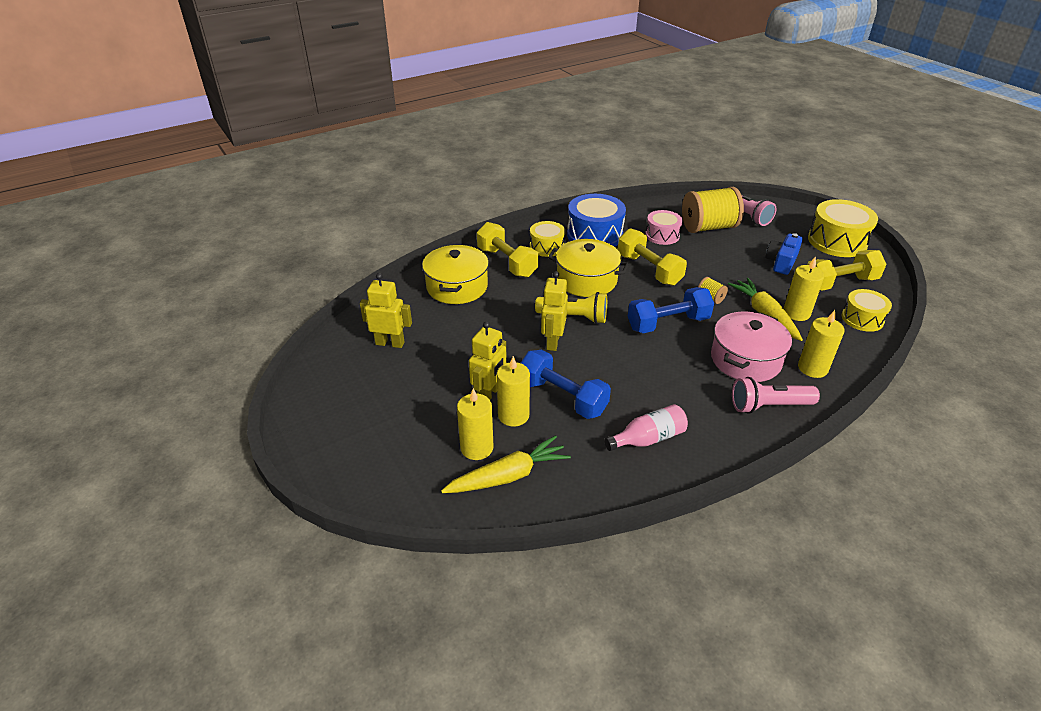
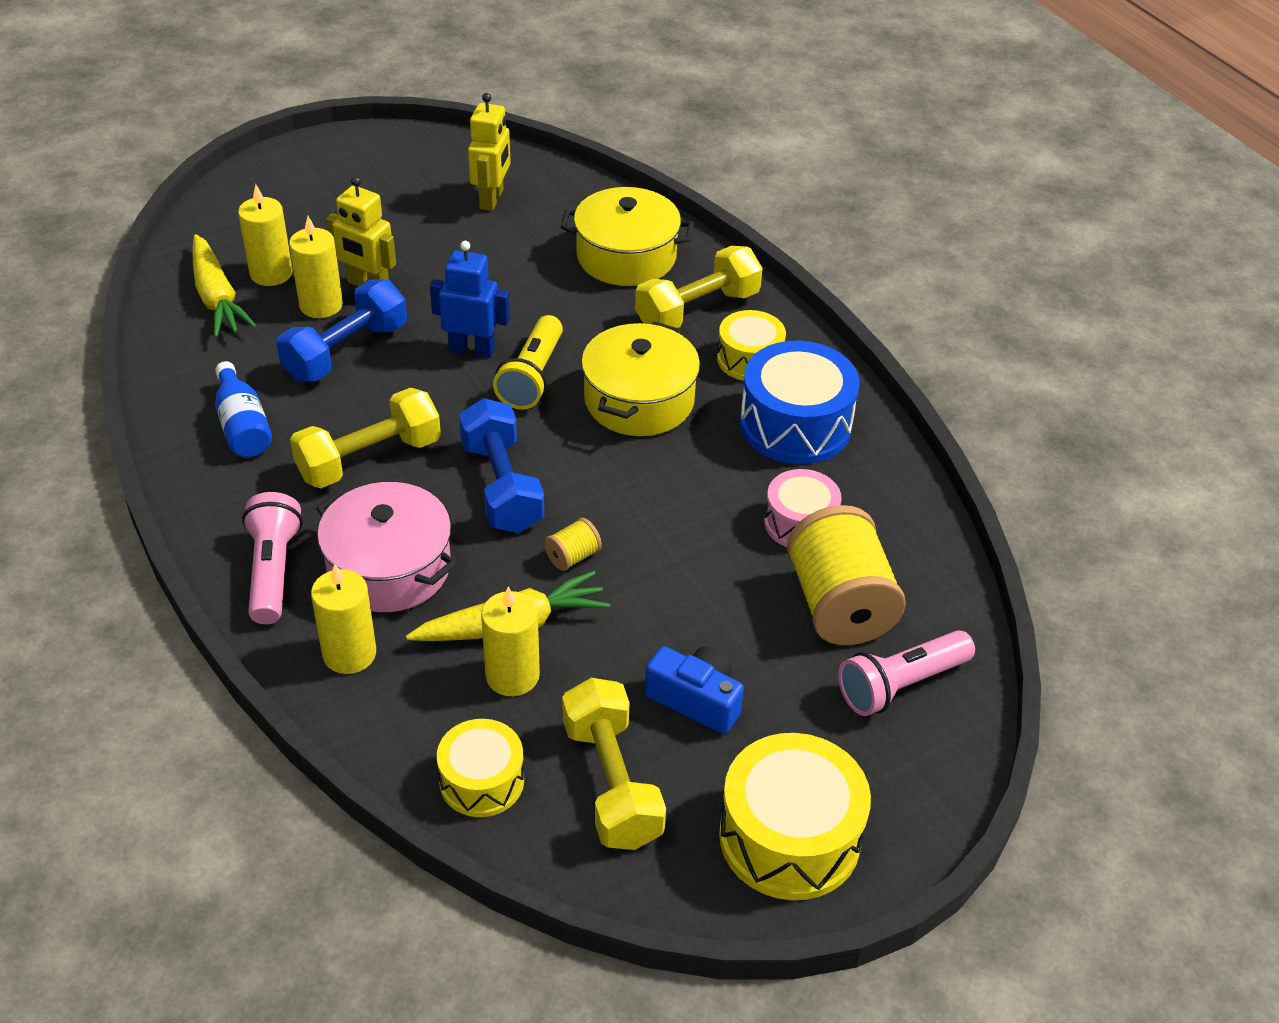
camera: 90 degrees right, 5 degrees up
(552, 342) = (472, 349): yellow robot -> blue robot
(648, 438) = (243, 426): pink bottle -> blue bottle
(649, 270) = (671, 485): yellow dumbbell -> yellow dumbbell (369, 459)

